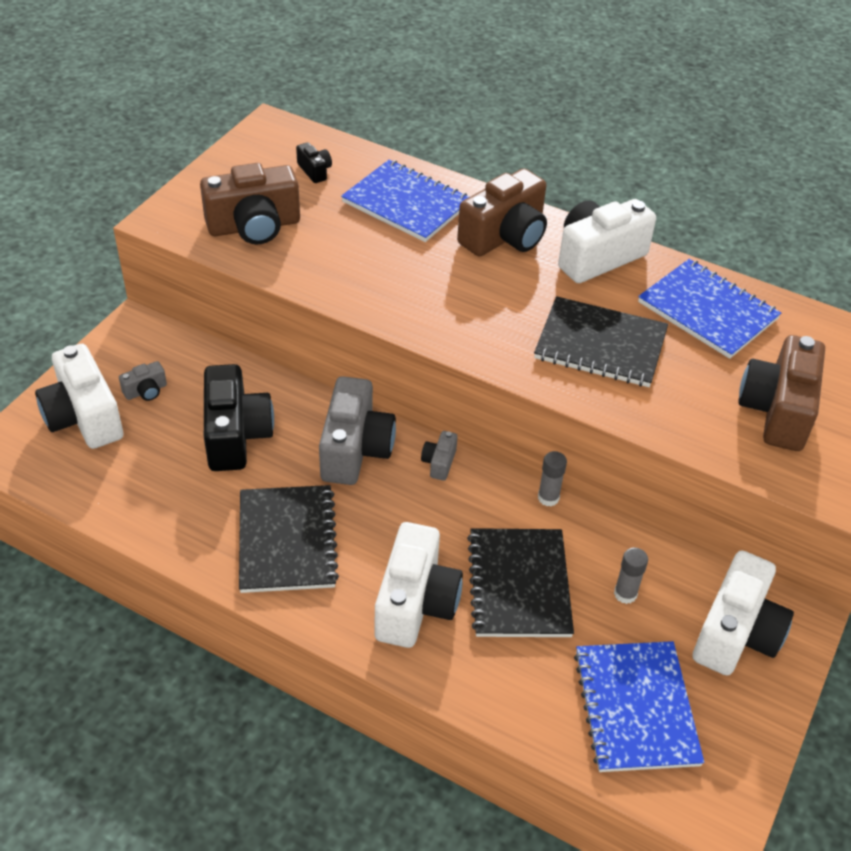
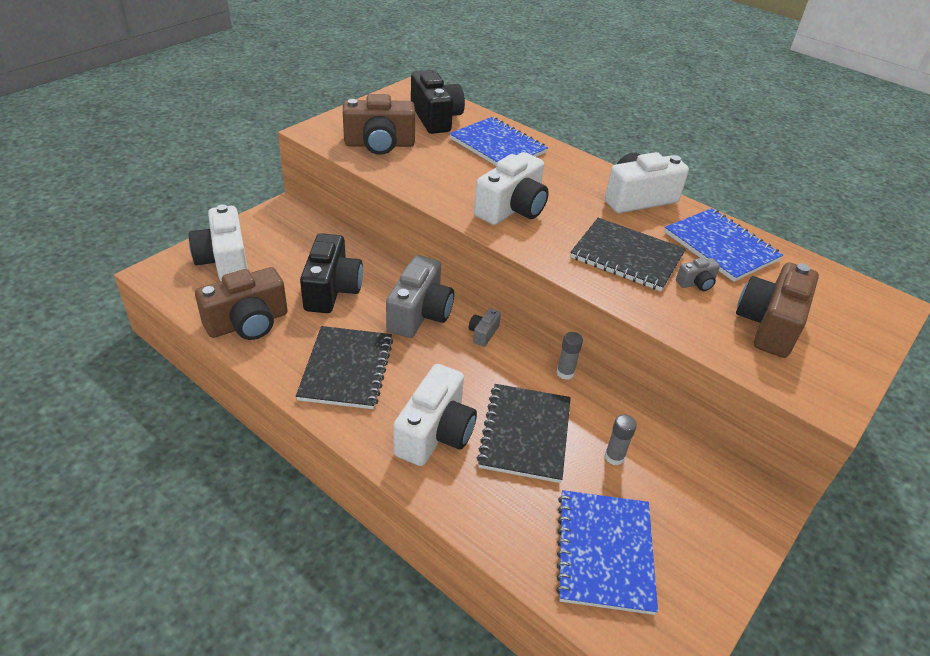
camera: 10 degrees right, 5 degrees down
(146, 391) = (276, 251): grey camera -> grey camera (696, 283)
(315, 171) = (435, 118): black camera -> black camera, size x2.19
(505, 236) = (567, 176): brown camera -> brown camera (248, 323)
(736, 633) = (706, 506): white camera -> white camera (512, 209)

